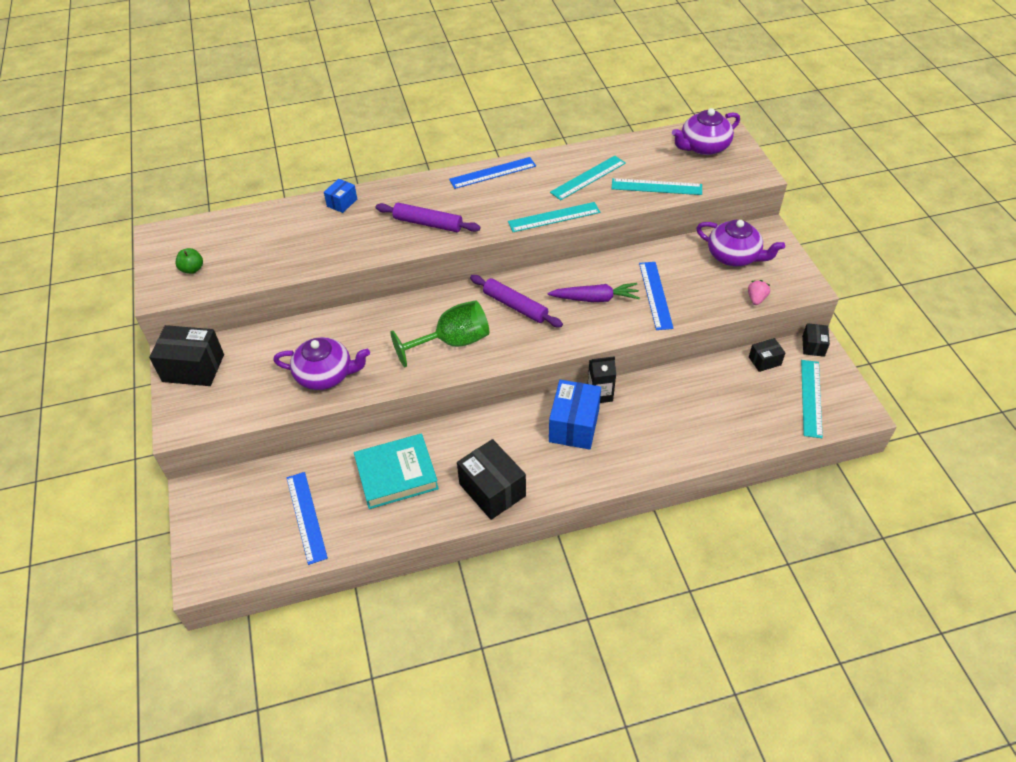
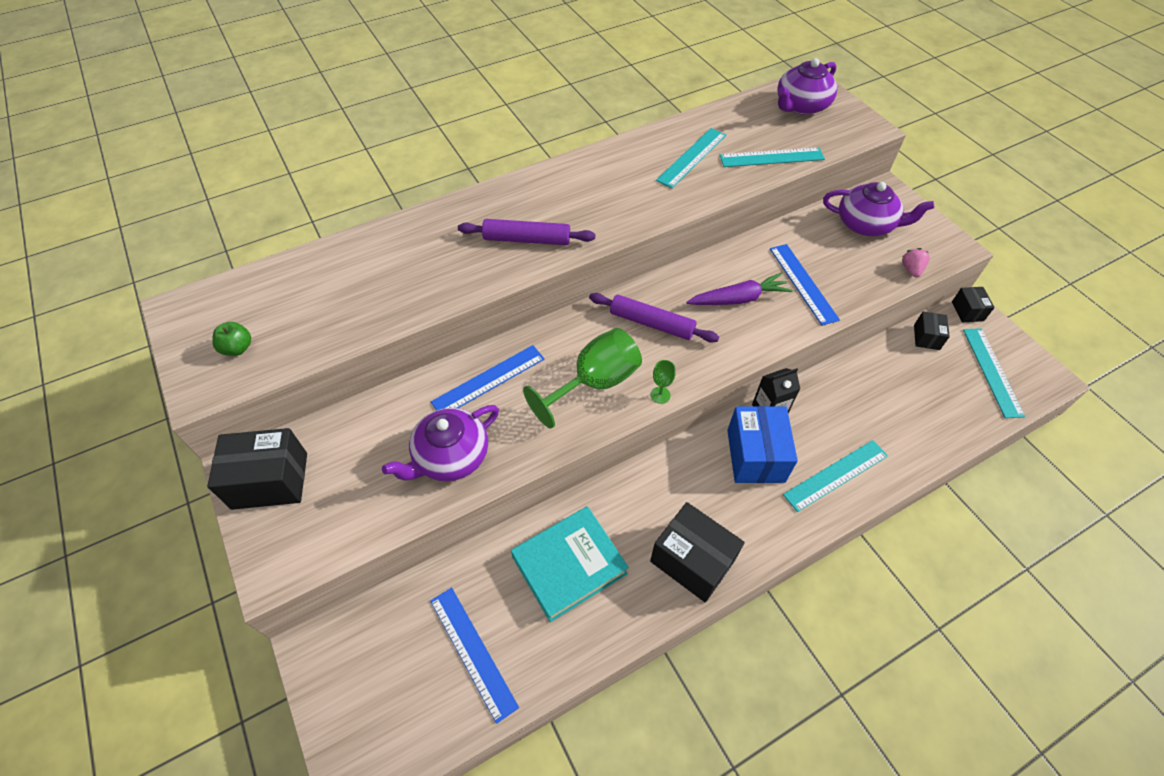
camera: 15 degrees left, 5 degrees up
(325, 375) = (450, 456): purple teapot -> purple teapot turned 150 degrees clockwise
(342, 203) = (411, 229): blue box -> none
(492, 173) = (581, 166): blue ruler -> blue ruler (488, 380)
(500, 360) = (660, 395): none -> green goblet
(554, 217) = (672, 209): turquoise ruler -> turquoise ruler (835, 475)
(764, 361) = (926, 337): black box -> black box turned 45 degrees counterclockwise

